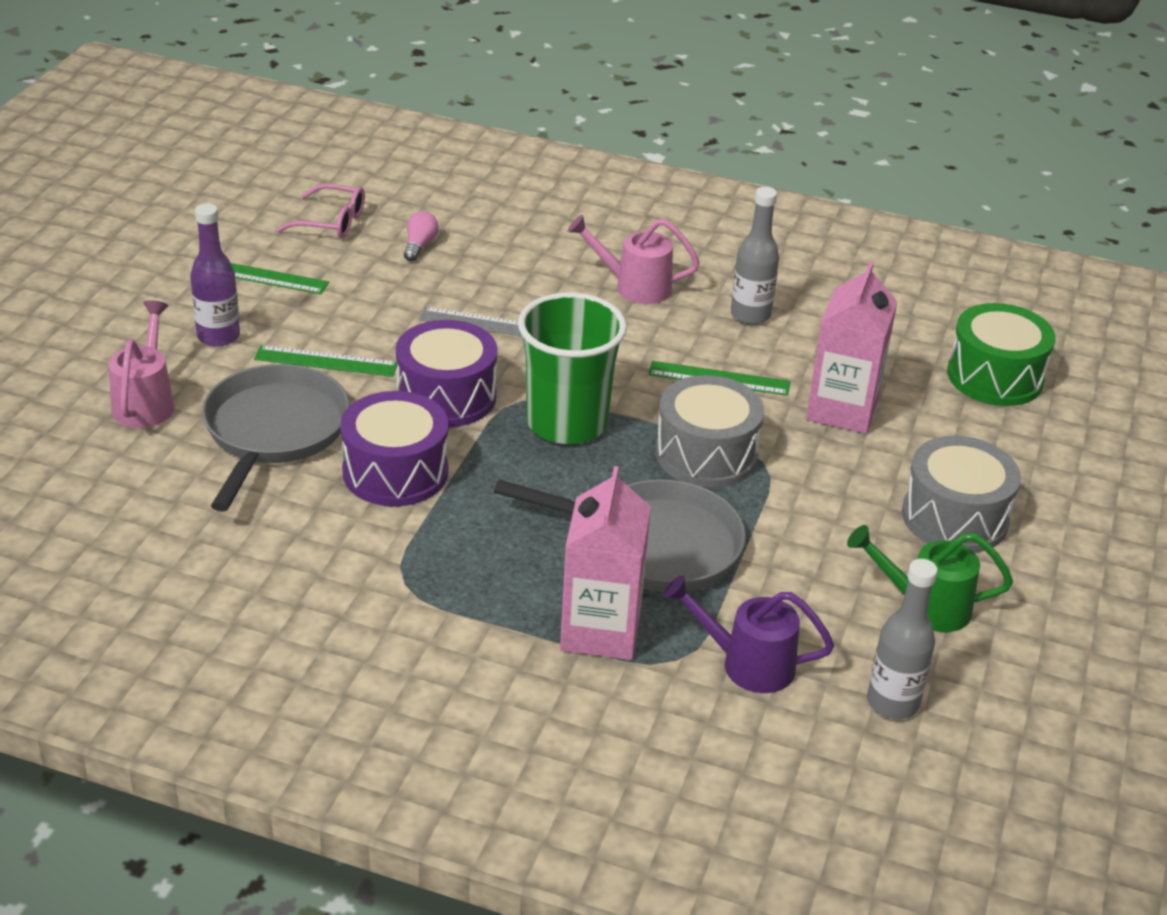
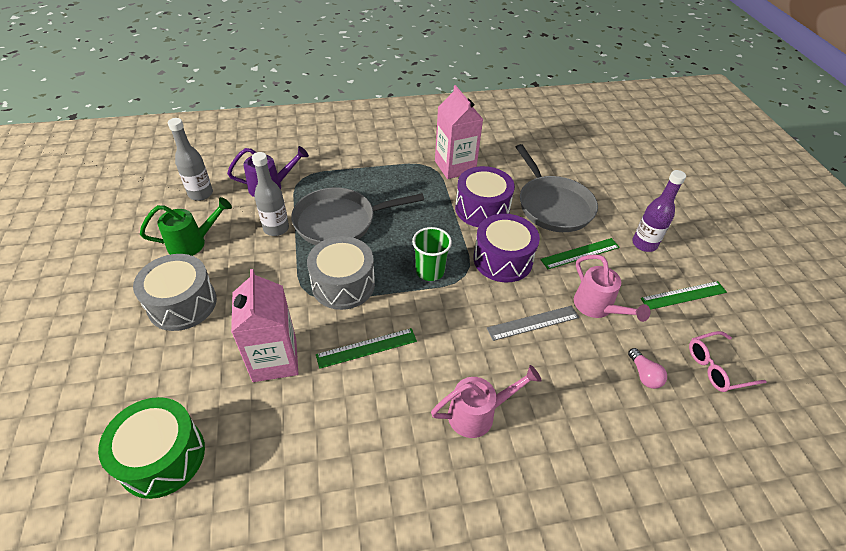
camera: 150 degrees right, 10 degrees up
(146, 402) = (619, 196): pink watering can -> pink watering can (597, 307)
(567, 423) = (430, 271): green cup -> green cup, size x0.59
(600, 630) = (339, 177): pink carton -> pink carton (455, 166)
(750, 315) = (378, 428): grey bottle -> grey bottle (276, 228)

